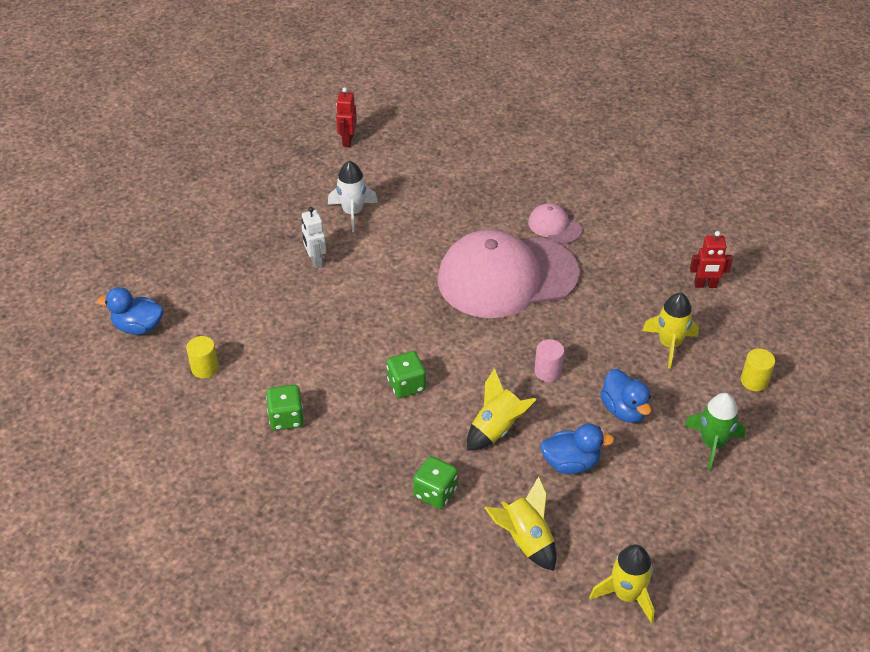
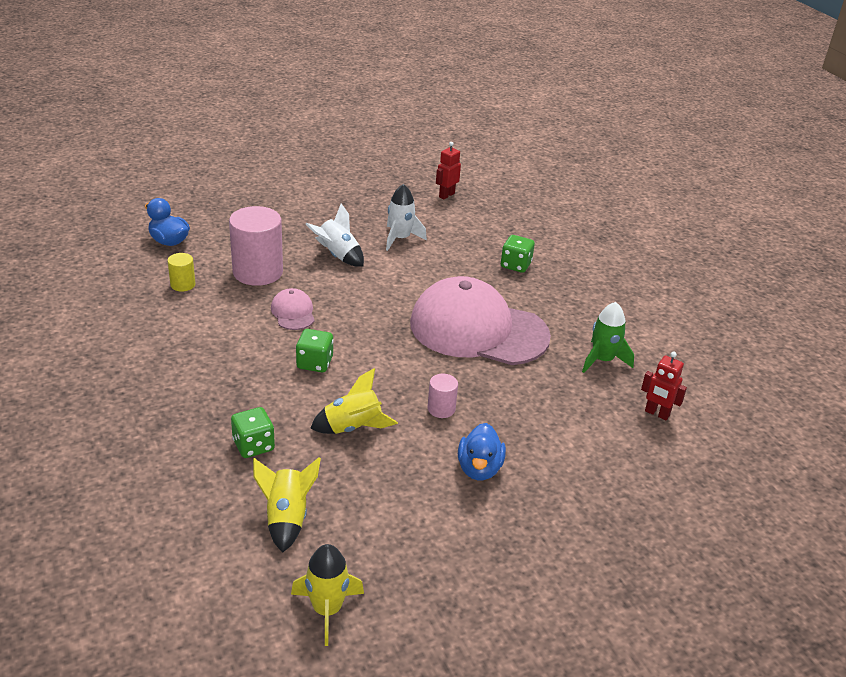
camera: 30 degrees right, 10 degrees down
(260, 317) = (258, 272): none -> pink cylinder
(286, 418) = (201, 341): green dice -> green dice (515, 265)
(315, 261) = (338, 256): white robot -> white rocket
(554, 226) = (557, 313): pink cap -> pink cap (293, 312)
(571, 463) = (388, 483): blue duck -> none
(669, 344) = (574, 441): yellow rocket -> none
(712, 444) = (535, 536): green rocket -> green rocket (602, 360)
(754, 381) = (630, 508): yellow cylinder -> none

